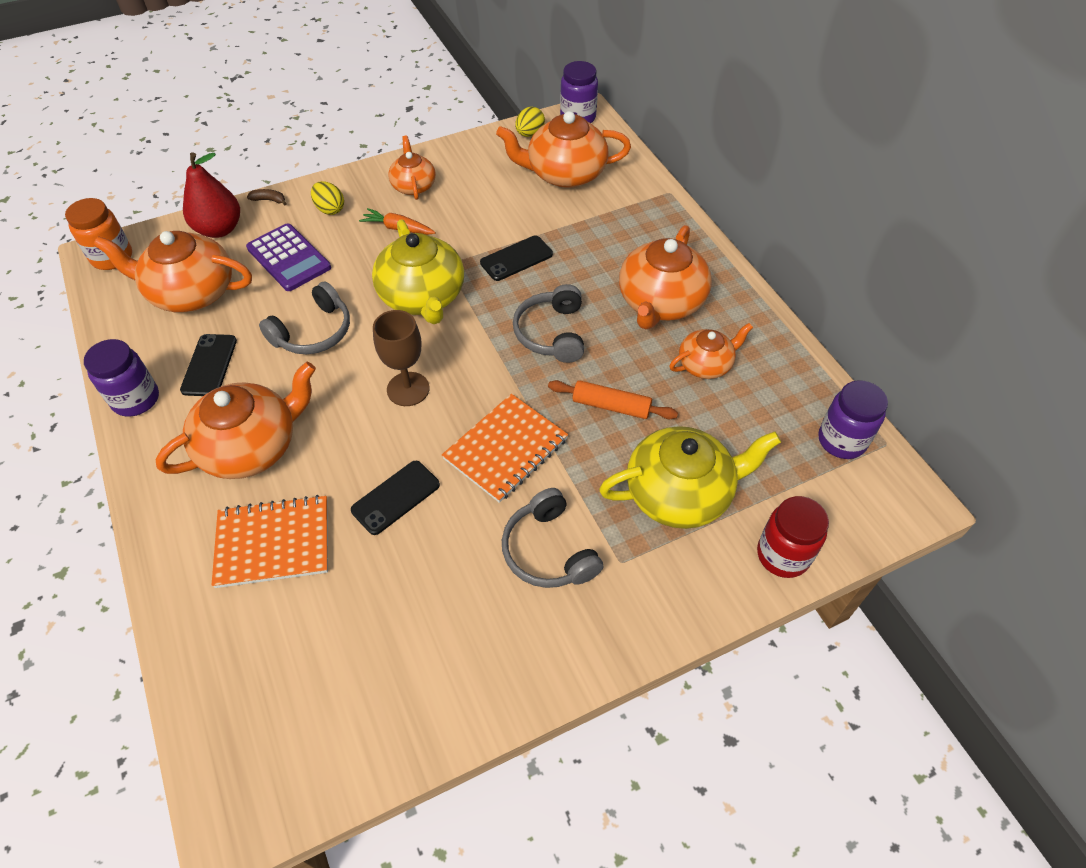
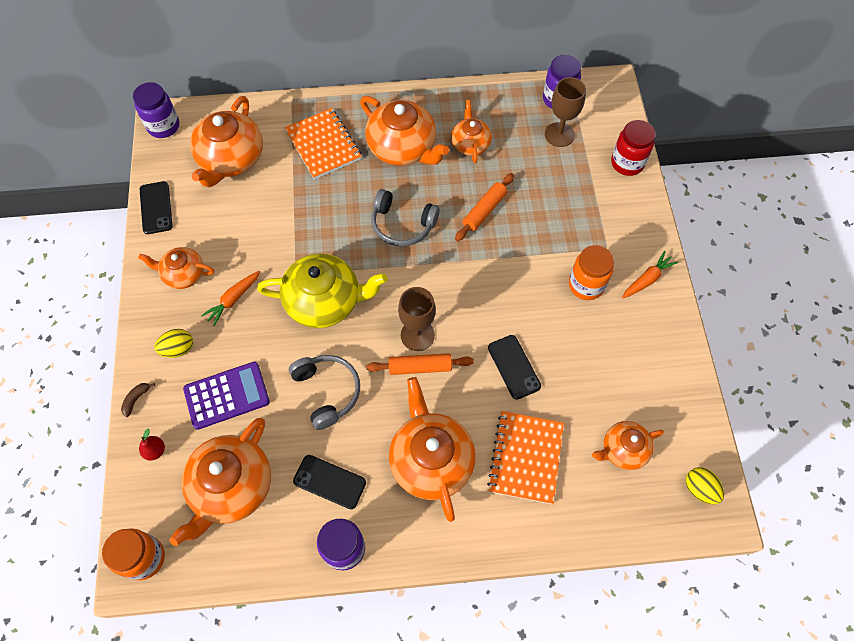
camera: 70 degrees left, 10 degrees up
(219, 229) = (155, 451): red pear -> red pear, size x0.46
(308, 658) = (623, 450): none -> orange teapot
(367, 403) = (420, 367): none -> orange rolling pin
(505, 449) = (497, 286): orange notebook -> orange notebook (323, 145)
(516, 259) = (313, 223): black phone -> black phone (156, 208)
(529, 134) = (164, 167): yellow egg -> yellow egg (699, 489)
(548, 551) = (586, 285): grey headphones -> orange jar
(591, 629) = (647, 279): none -> orange carrot
(680, 493) = (567, 197): yellow teapot -> none
(781, 457) = (559, 134): none -> brown goblet

